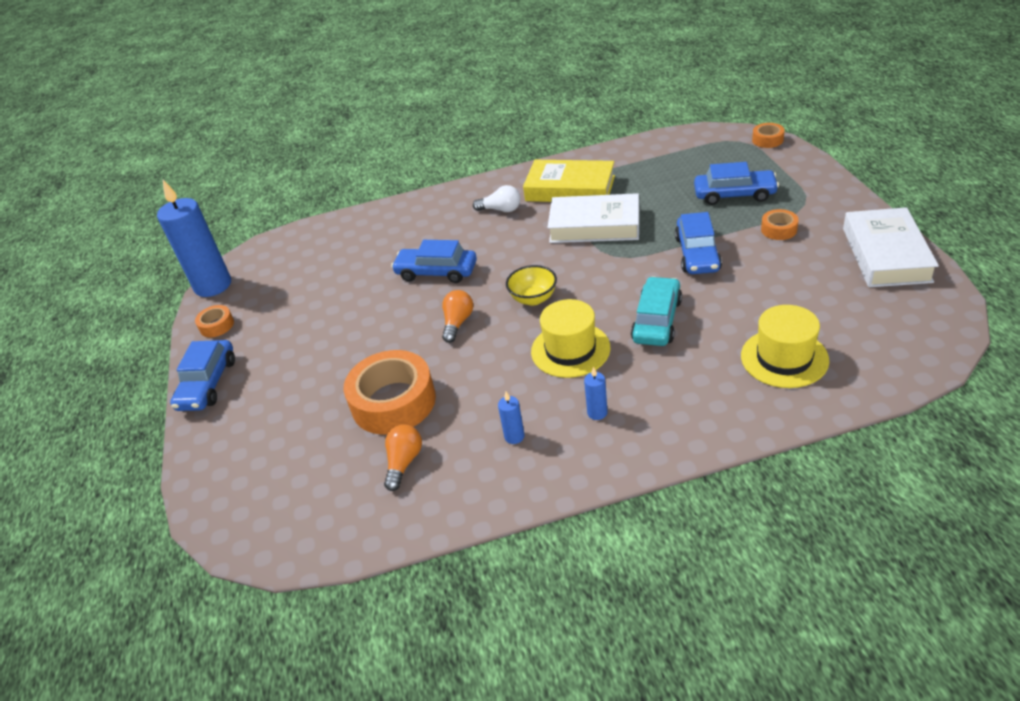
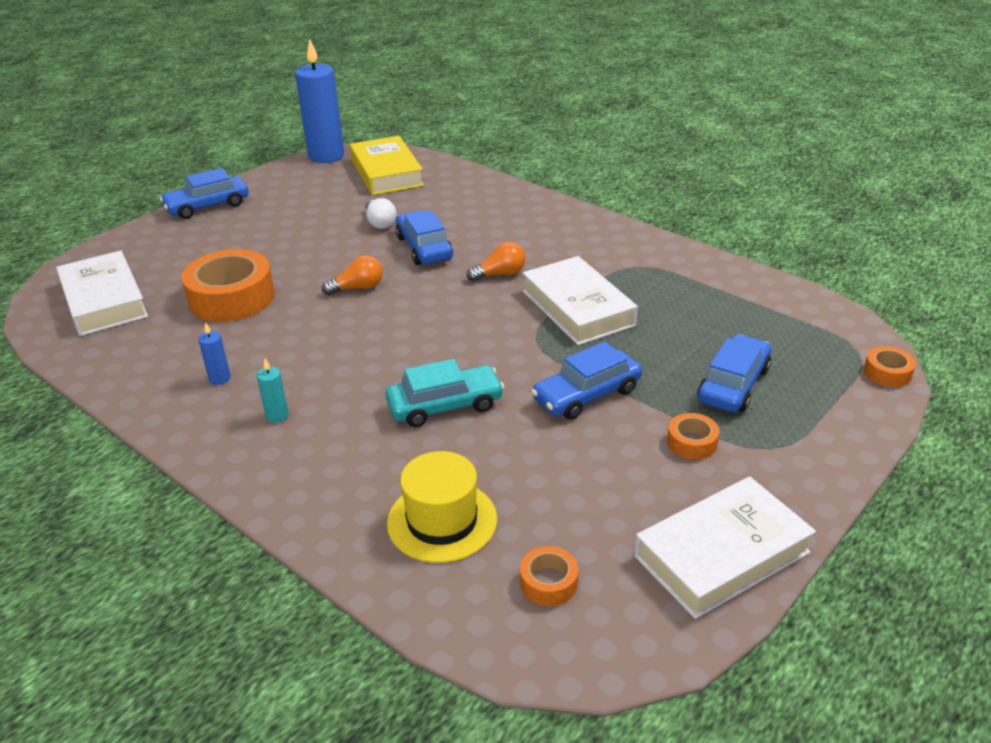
camera: 50 degrees right, 5 degrees down
(217, 325) = (278, 179): orange tape -> orange tape (548, 582)
(304, 494) = (104, 300): none -> white book
(404, 463) = (160, 333): orange light bulb -> orange light bulb (500, 274)
(501, 210) = (553, 243): white light bulb -> white light bulb (380, 223)
(533, 299) = (424, 316): yellow bowl -> none
(570, 188) = (631, 269): yellow book -> yellow book (387, 172)
(570, 350) = (361, 366): yellow hat -> none
(597, 413) = (277, 416): blue candle -> turquoise candle
(734, 194) = (733, 384): blue car -> blue car turned 120 degrees counterclockwise

